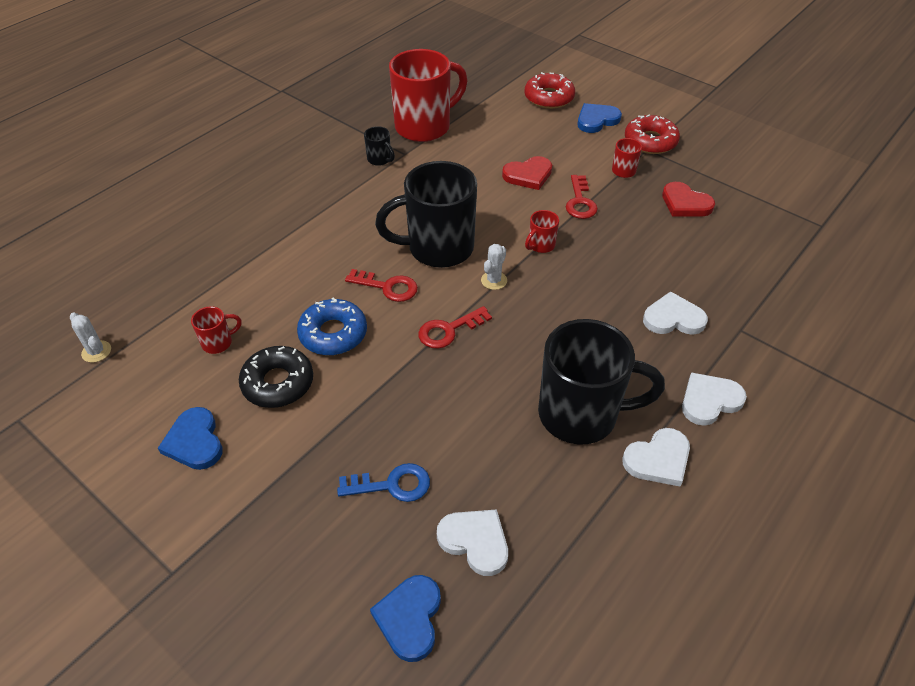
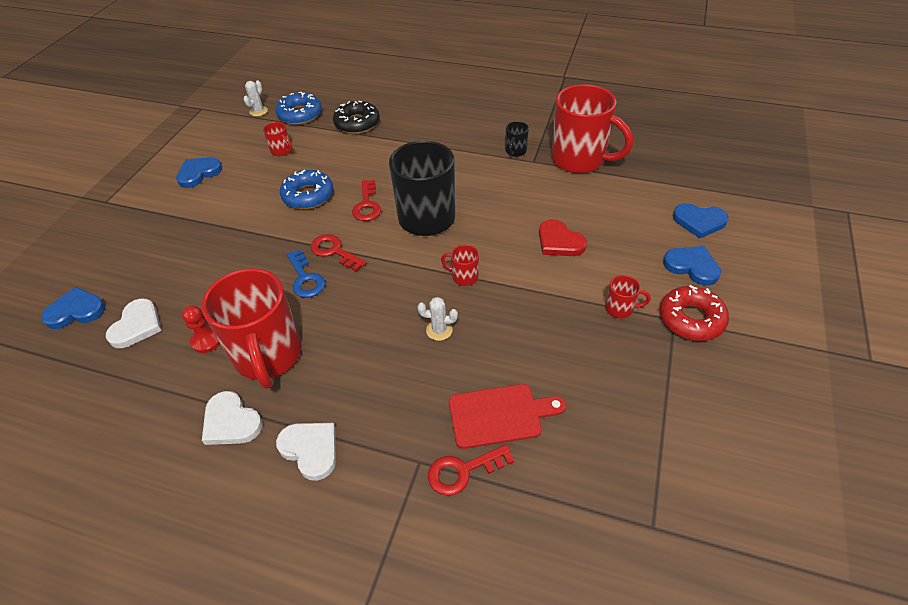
camera: 70 degrees right, 0 degrees up
(148, 309) = (300, 114): none -> blue donut
(278, 383) = (254, 188): black donut -> black donut (357, 123)
(392, 485) = (179, 269): blue key -> blue key (305, 278)
(494, 280) = (403, 260): white cactus -> white cactus (439, 330)
(533, 468) = (207, 340): none -> red pawn
(549, 97) = (699, 221): red donut -> blue heart
(580, 202) = (544, 287): red key -> red key (463, 471)
(581, 414) = (268, 356): black mug -> red mug
(673, 318) = (411, 398): white heart -> none
(685, 203) = (600, 373): red heart -> none
(708, 269) = (500, 415): none -> red cutting board

